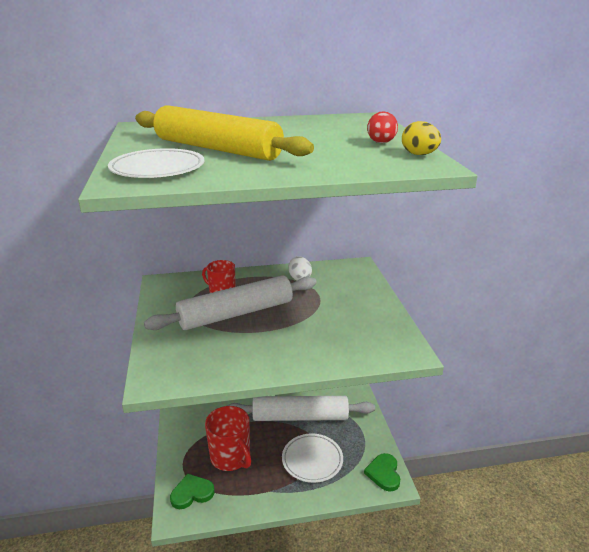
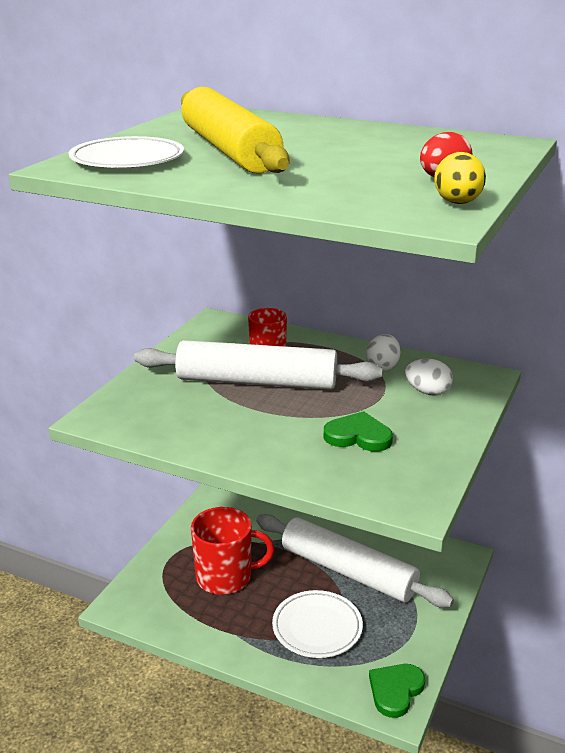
camera: 35 degrees right, 0 degrees up
(192, 493) = (153, 593): green heart -> green heart (358, 436)
(231, 457) = (225, 577): red mug -> red mug turned 90 degrees counterclockwise
(340, 284) = (427, 392): none -> white egg

